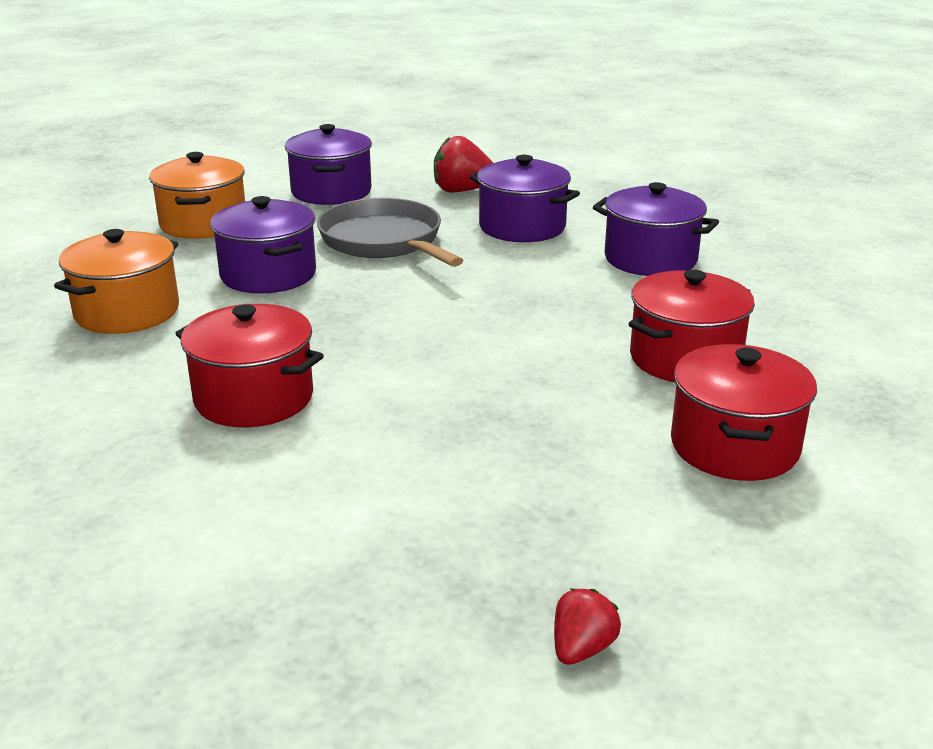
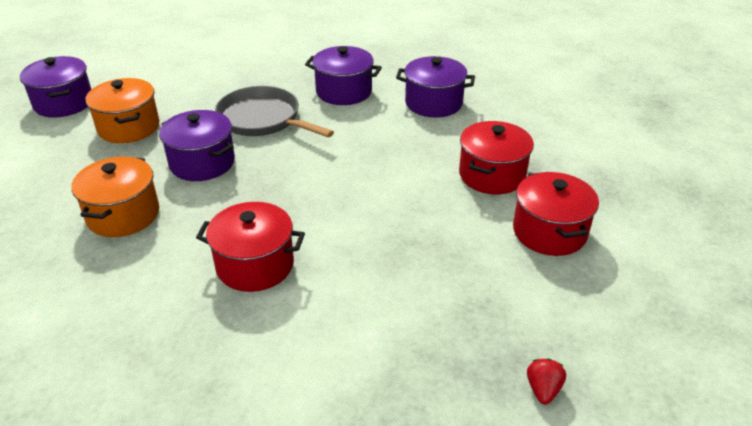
camera: 20 degrees left, 10 degrees up
(331, 192) = (202, 83): purple pot -> purple pot (64, 103)
(462, 191) = (289, 68): red strawberry -> none

